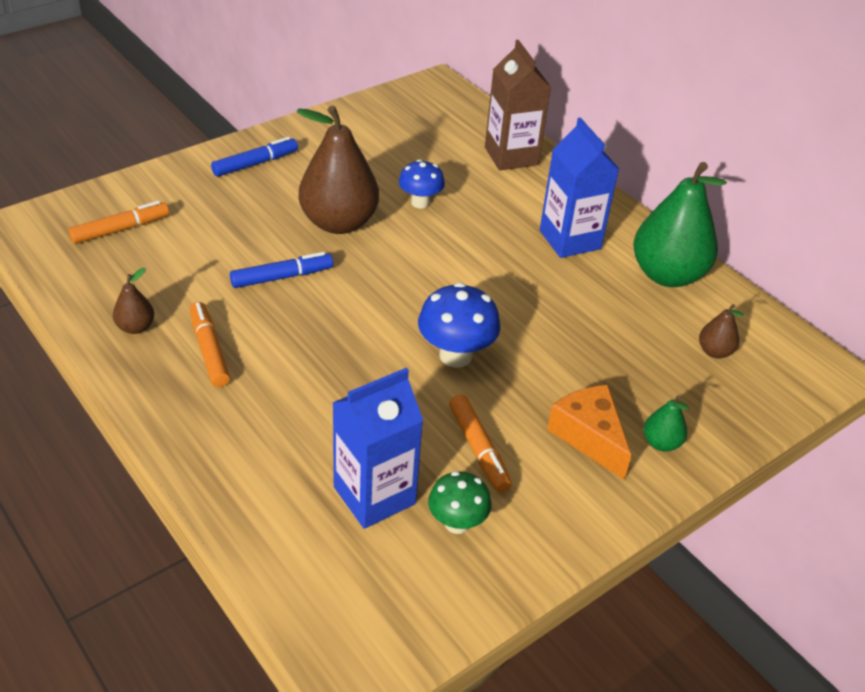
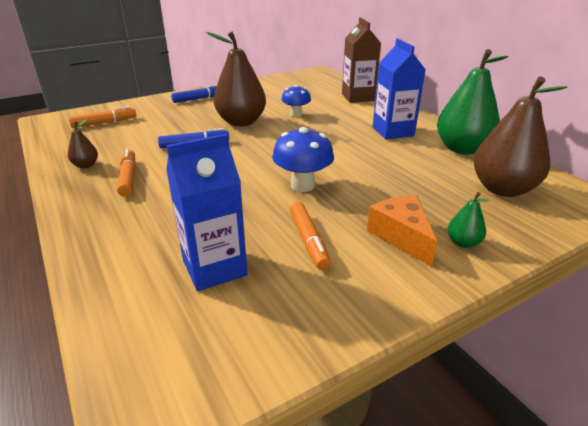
camera: 10 degrees right, 10 degrees down
(457, 523) = (279, 291): green mushroom -> none
(714, 351) = (502, 189): brown pear -> brown pear, size x2.25

